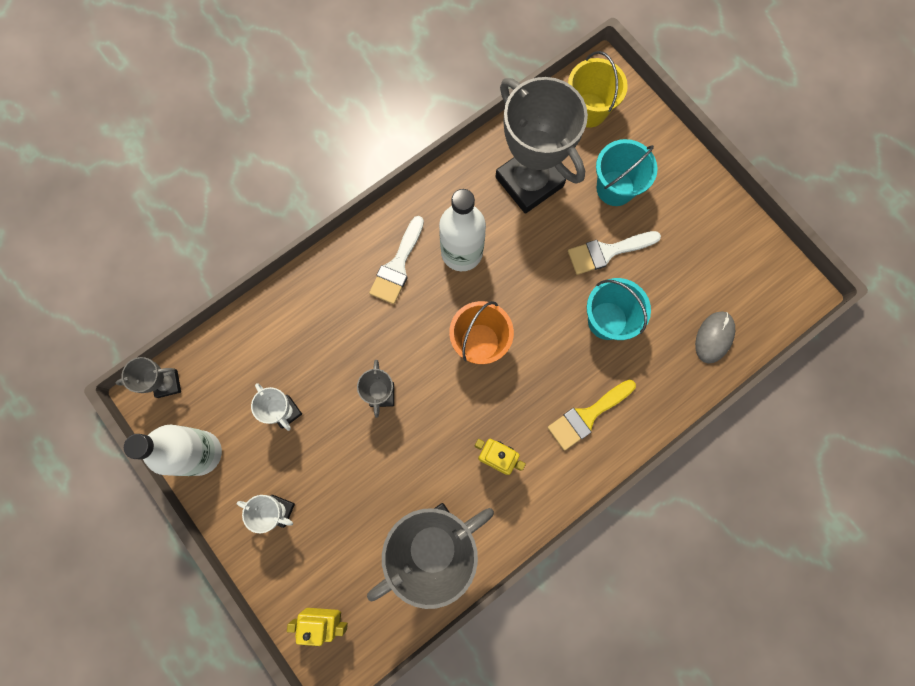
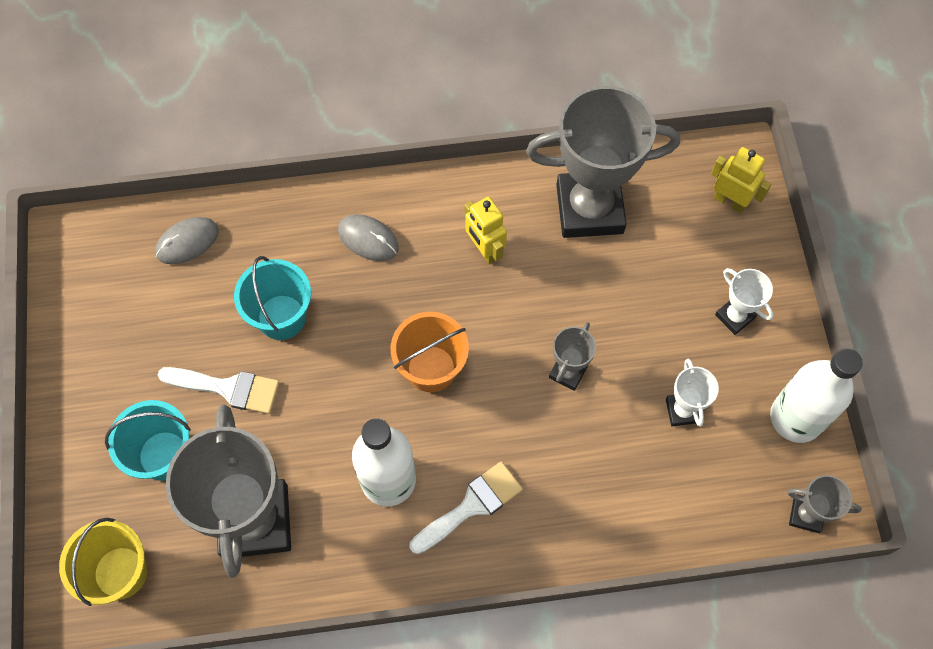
camera: 150 degrees left, 10 degrees down
(587, 415) = (368, 239): yellow brush -> grey mouse

